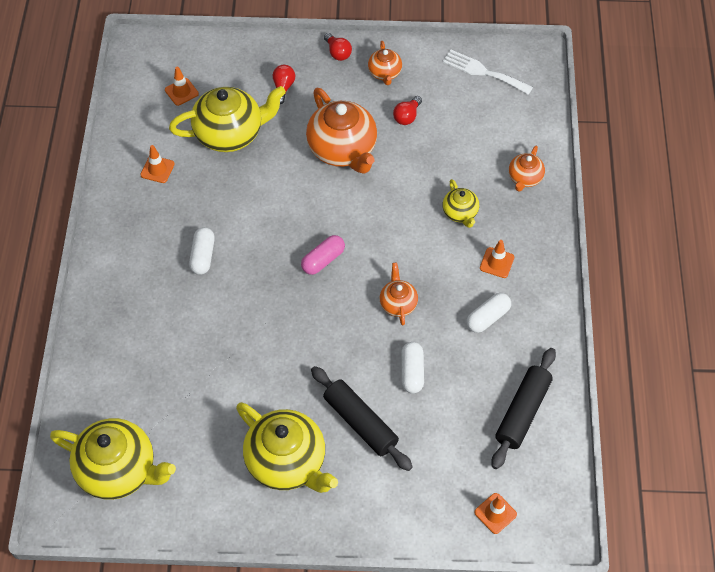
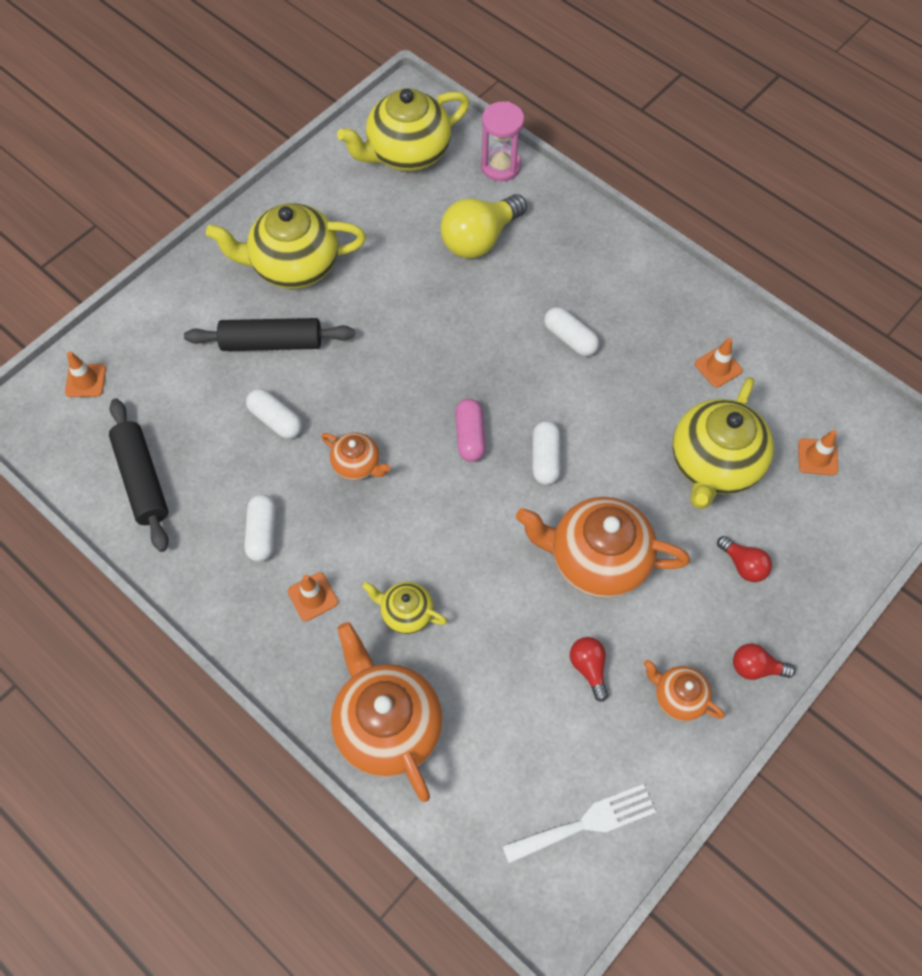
camera: 130 degrees right, 5 degrees up
(82, 397) = (500, 166): none -> pink hourglass
(163, 362) = (480, 239): none -> yellow light bulb
(302, 213) = (545, 459): none -> white capsule
(524, 178) = (387, 725): orange teapot -> orange teapot, size x1.97

